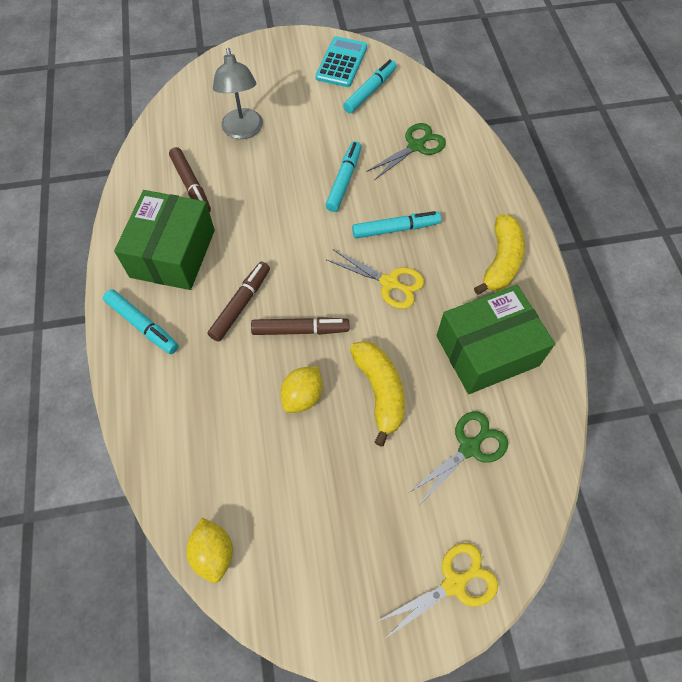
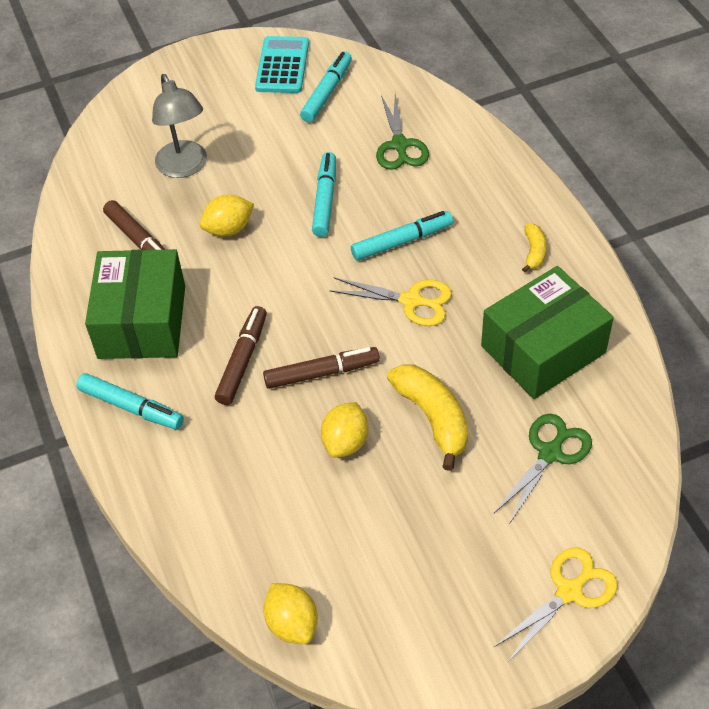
camera: 10 degrees left, 10 degrees down
(262, 189) = (229, 229): none -> yellow lemon
(415, 146) = (400, 145): green scissors -> green scissors turned 135 degrees clockwise
(501, 261) = (534, 252): yellow banana -> yellow banana, size x0.53

